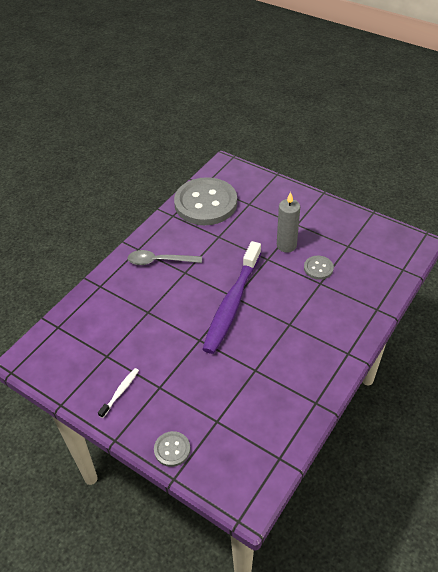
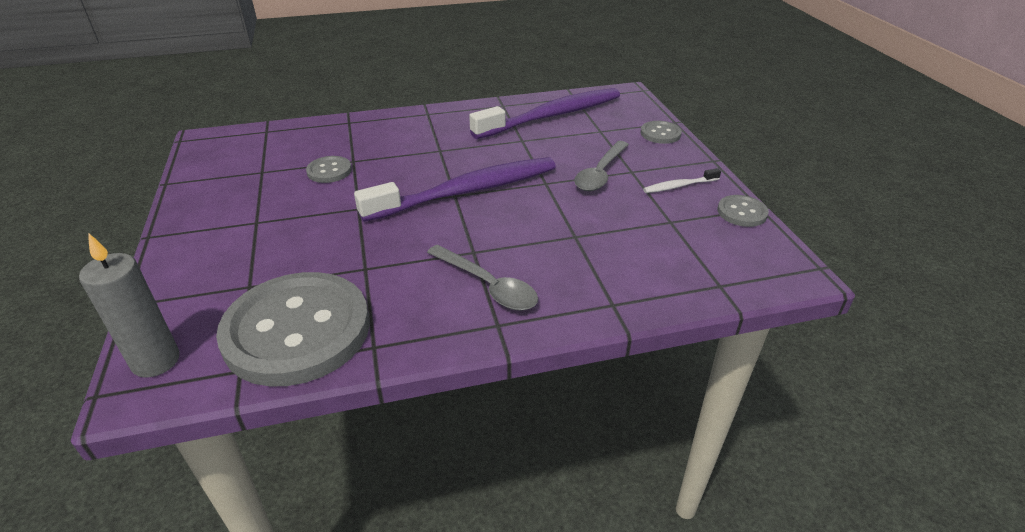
camera: 140 degrees left, 10 degrees down
(70, 391) = (742, 212): none -> grey button
(176, 371) = (600, 173): none -> grey spoon
(267, 415) = (552, 116): none -> purple toothbrush
(286, 245) = (313, 208): grey candle -> grey candle (156, 361)

